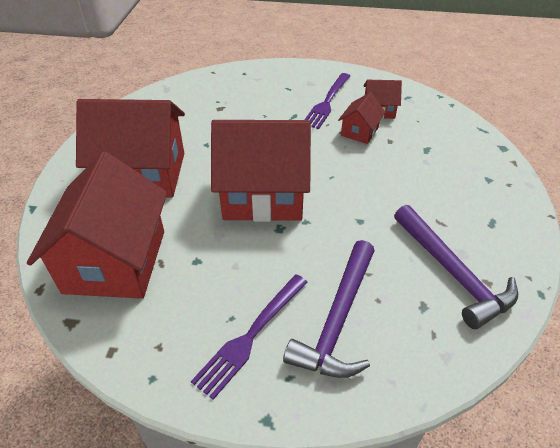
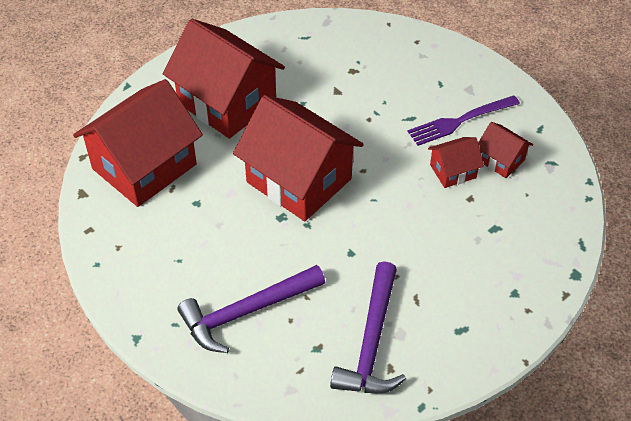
camera: 40 degrees right, 5 degrees up
(251, 336) = (178, 281): purple fork -> none

